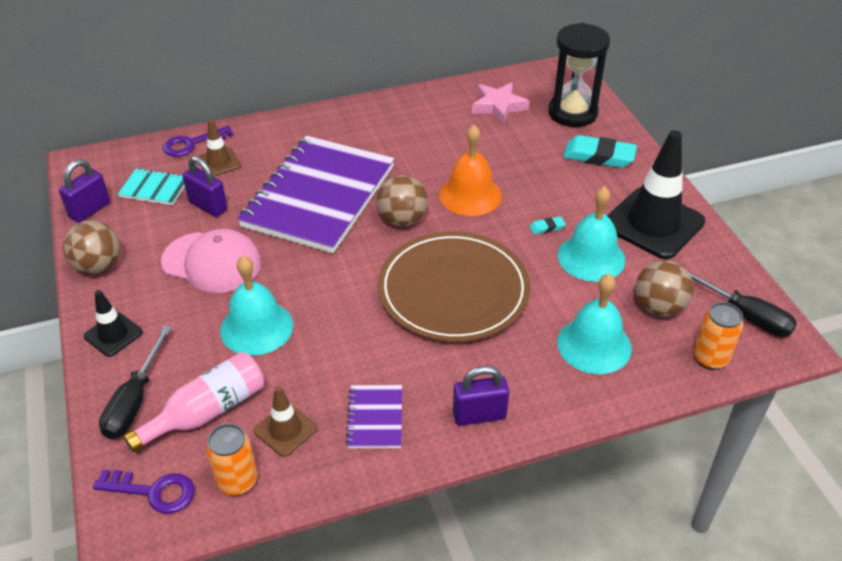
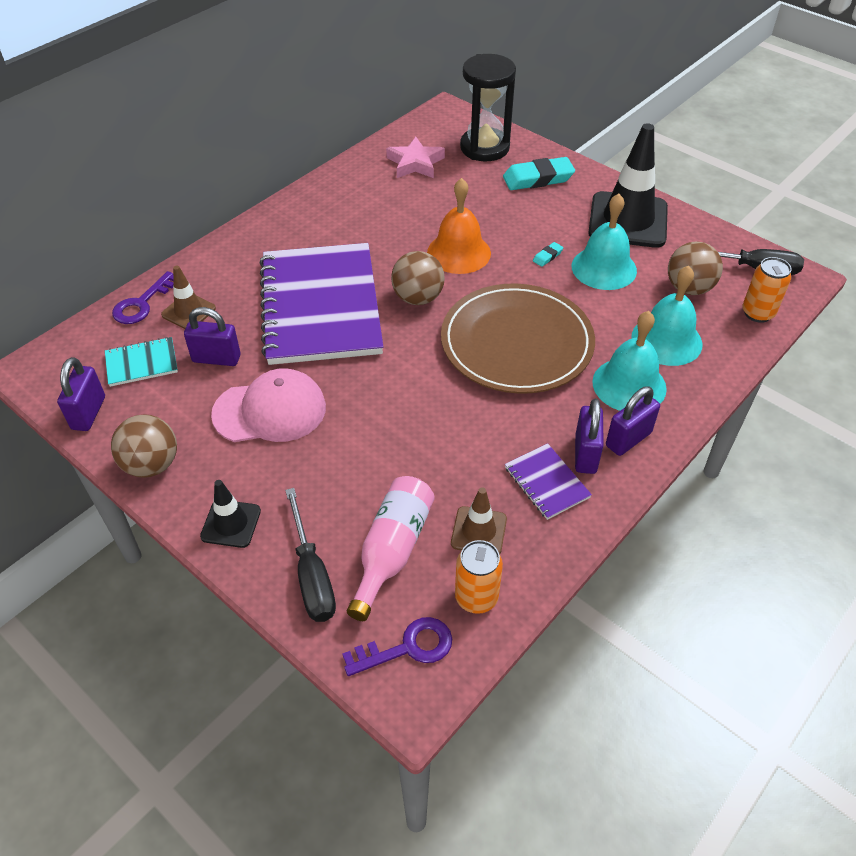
camera: 30 degrees left, 5 degrees up
(256, 327) = (369, 452): turquoise bell -> turquoise bell (629, 385)
(429, 410) = (585, 454): none -> purple padlock

